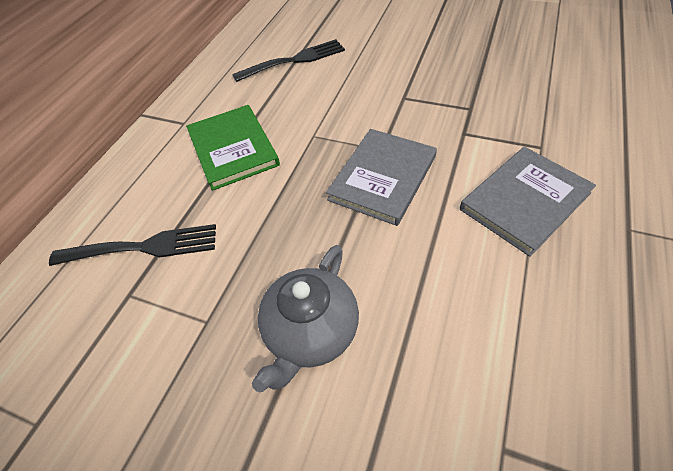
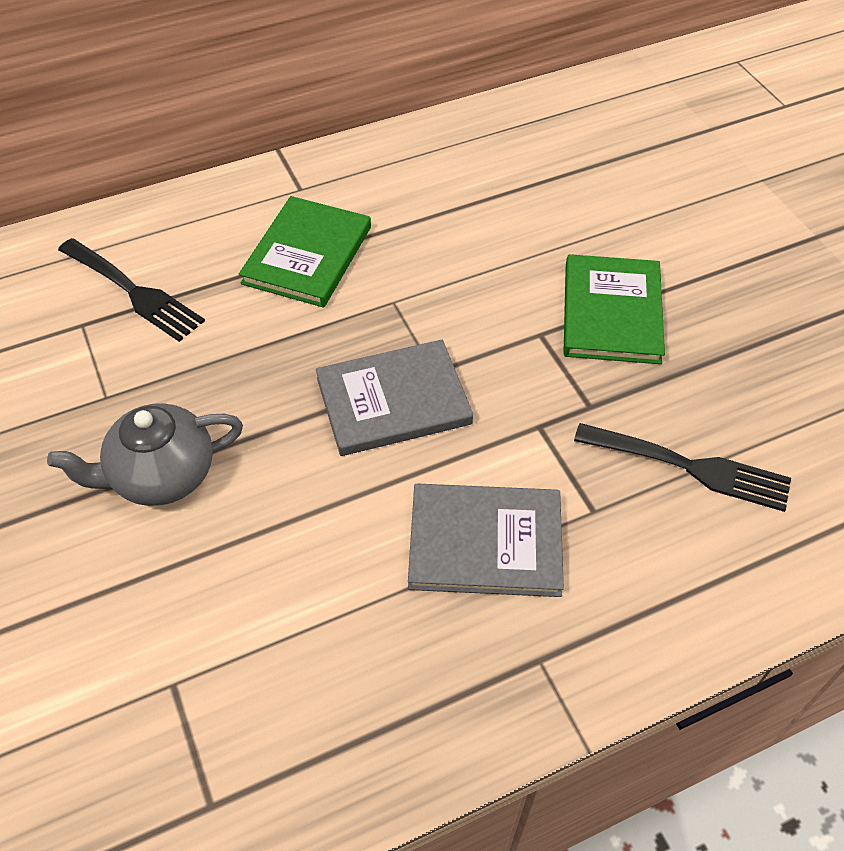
camera: 40 degrees right, 0 degrees up
(294, 60) = (494, 195): black fork -> black fork (691, 467)
(419, 68) = (611, 312): none -> green book

